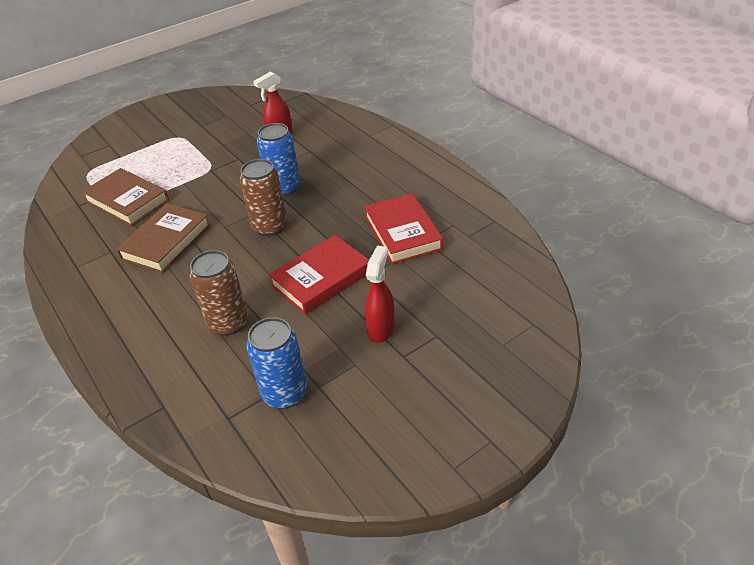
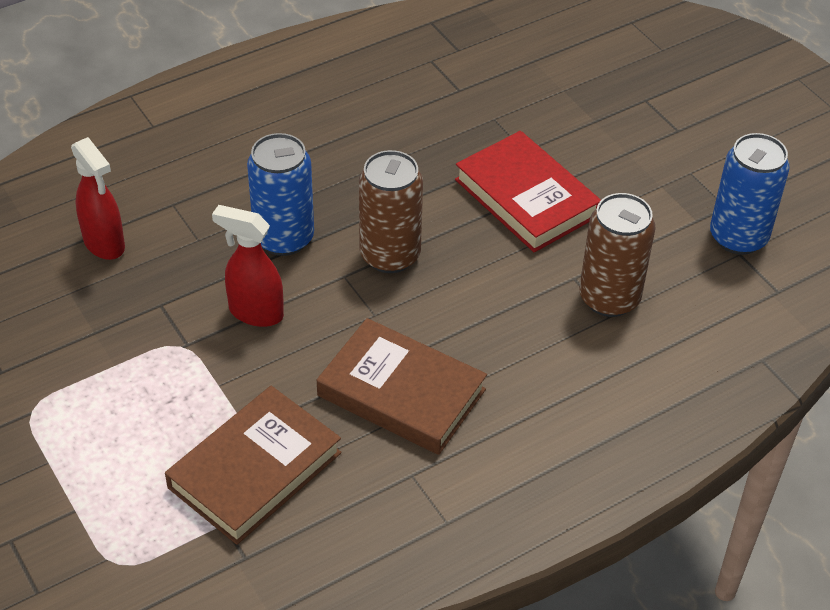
camera: 90 degrees left, 5 degrees up
(381, 329) = (632, 145): red spray bottle -> red spray bottle (255, 312)
(403, 232) = (438, 109): red book -> none

